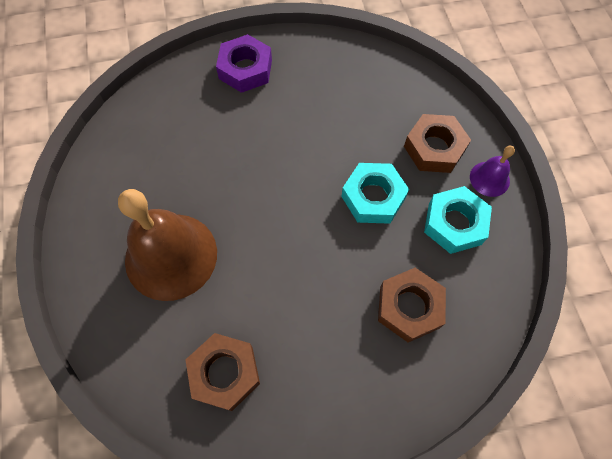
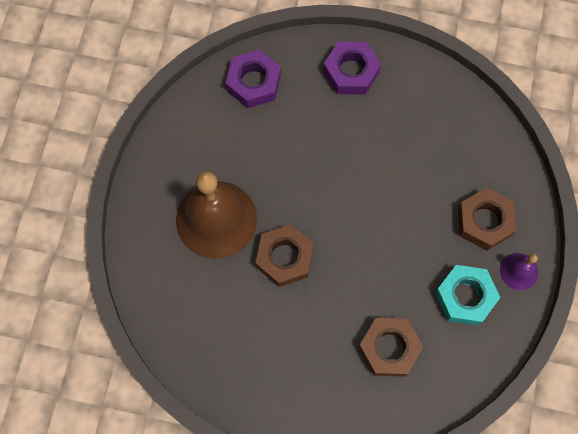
camera: 25 degrees right, 5 degrees up
(155, 113) = (253, 82): none -> purple nut
(225, 373) = (220, 332): brown nut -> brown nut (284, 258)
(373, 197) = (407, 242): turquoise nut -> none

